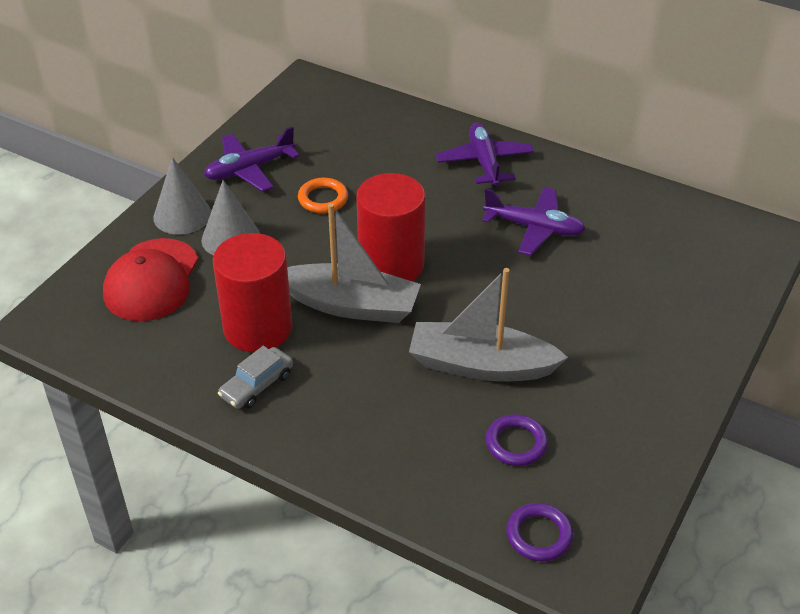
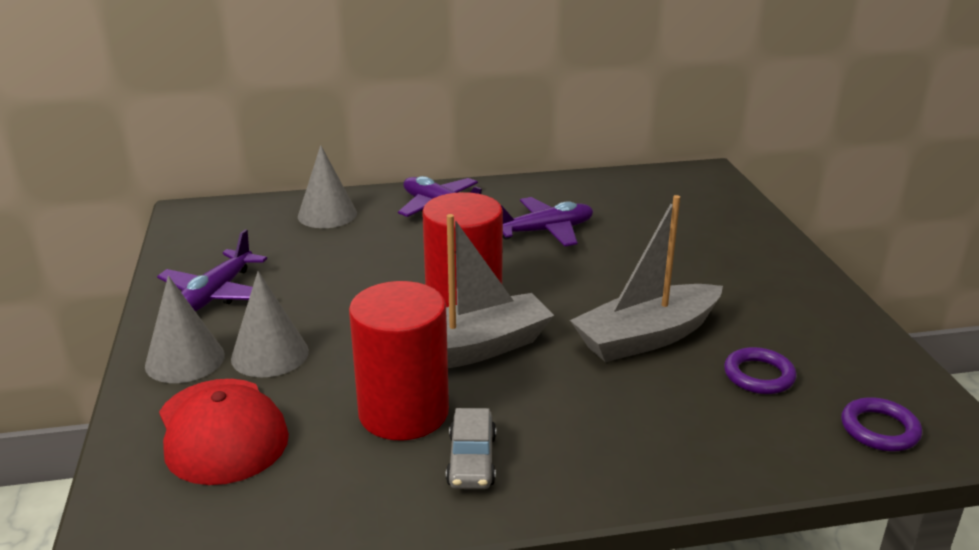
camera: 40 degrees left, 15 degrees down
(323, 199) = (327, 286): orange ring -> none
(394, 129) = (327, 214): none -> grey cone

